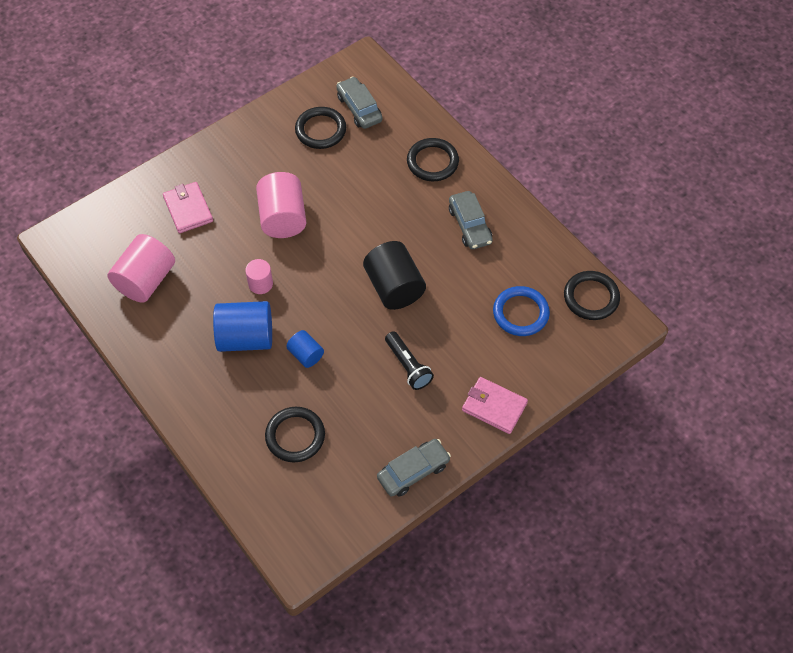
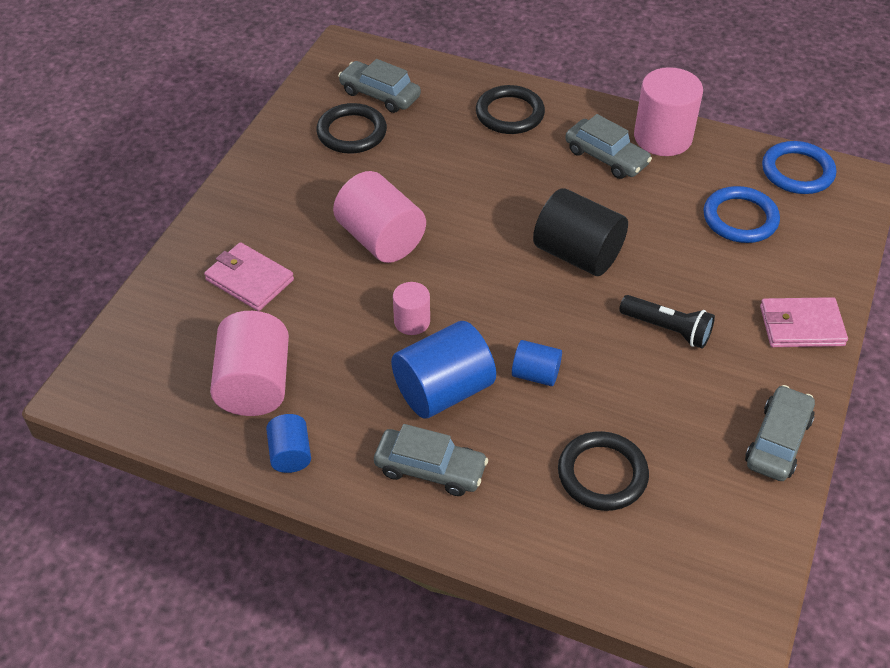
camera: 30 degrees left, 10 degrees down
(136, 333) = (290, 454): none -> blue cylinder
(203, 382) = (430, 469): none -> grey car
(520, 228) = (662, 137): none -> pink cylinder
(591, 297) = (797, 171): black ring -> blue ring

